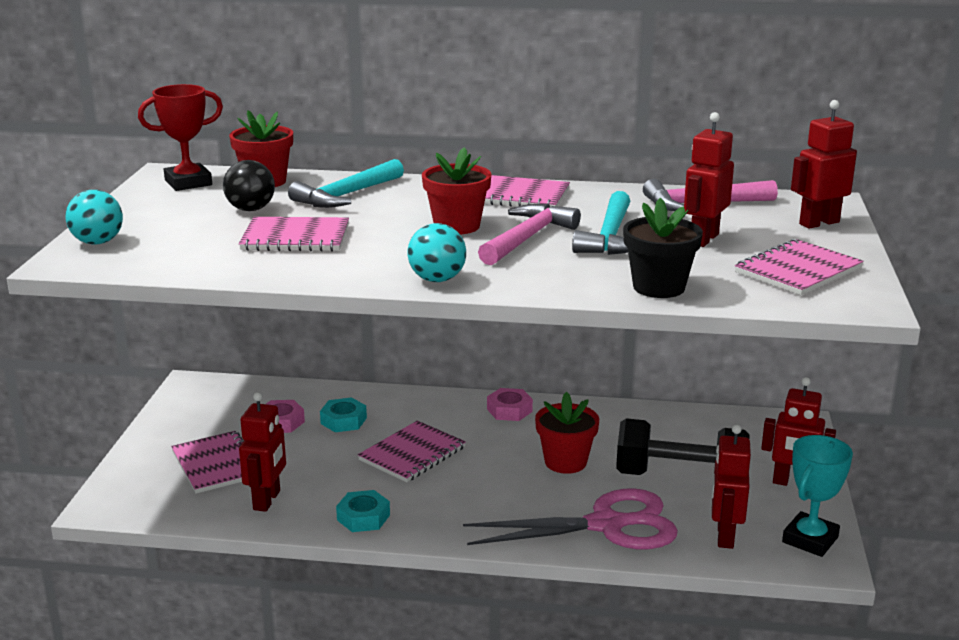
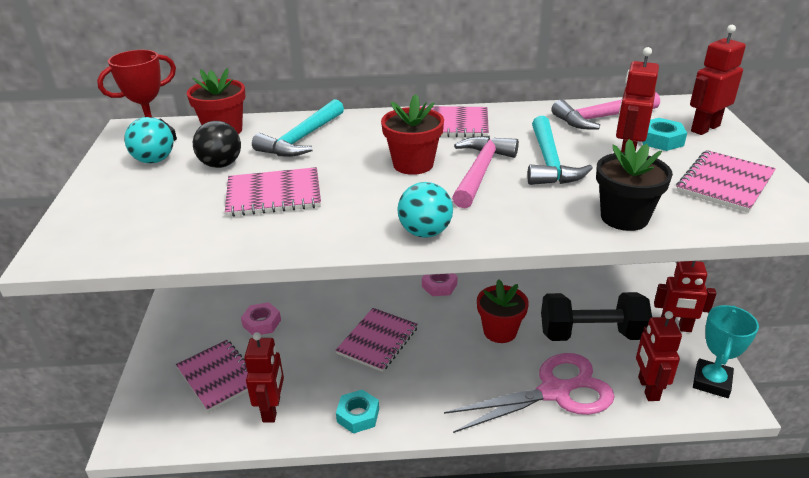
camera: 10 degrees left, 10 degrees up
(98, 242) = (84, 223): turquoise ball -> turquoise ball (154, 160)
(343, 421) = (312, 314): turquoise nut -> turquoise nut (661, 140)

